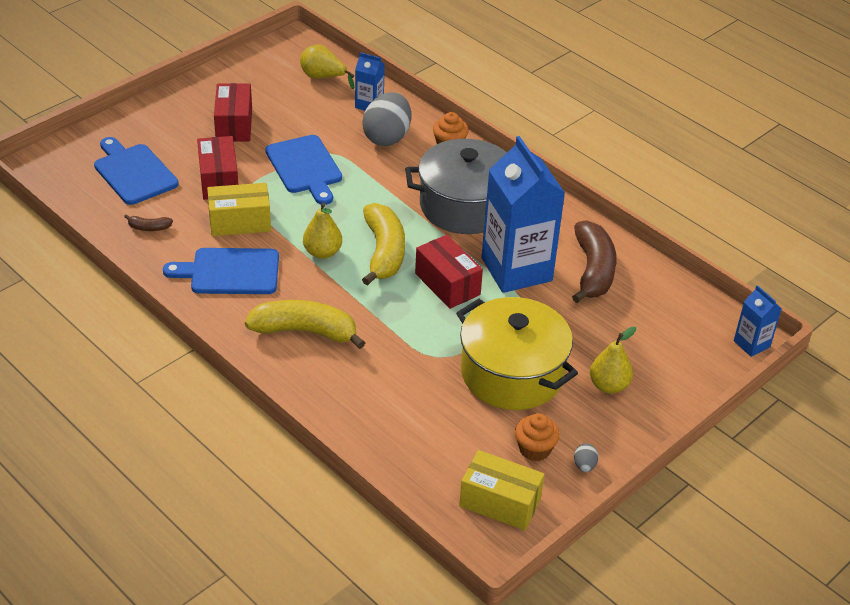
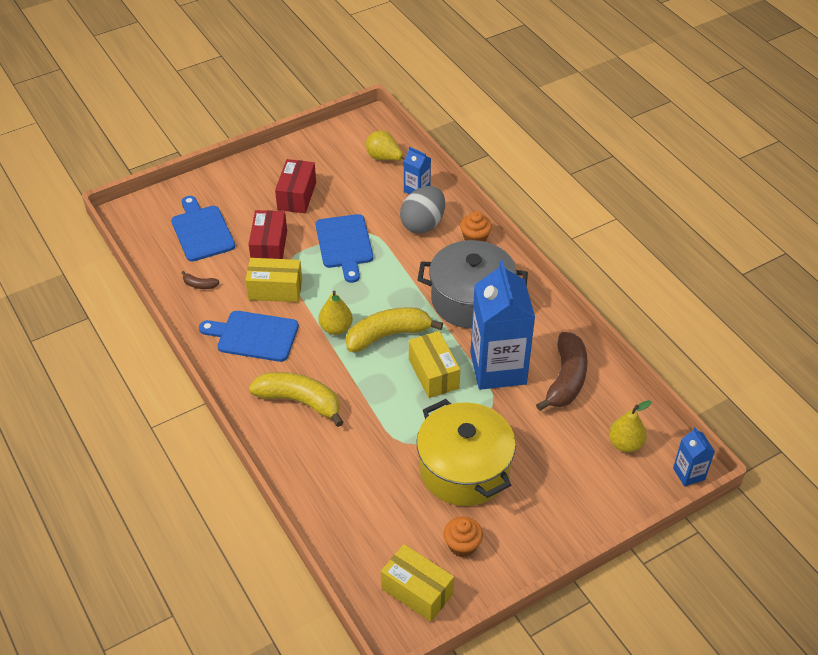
camera: 15 degrees right, 5 degrees up
(384, 252) = (388, 335): yellow banana -> yellow banana turned 120 degrees counterclockwise
(447, 284) = (433, 374): red box -> yellow box
(584, 466) = (501, 569): grey egg -> none
(608, 385) = (546, 494): yellow pear -> yellow pear (625, 444)

